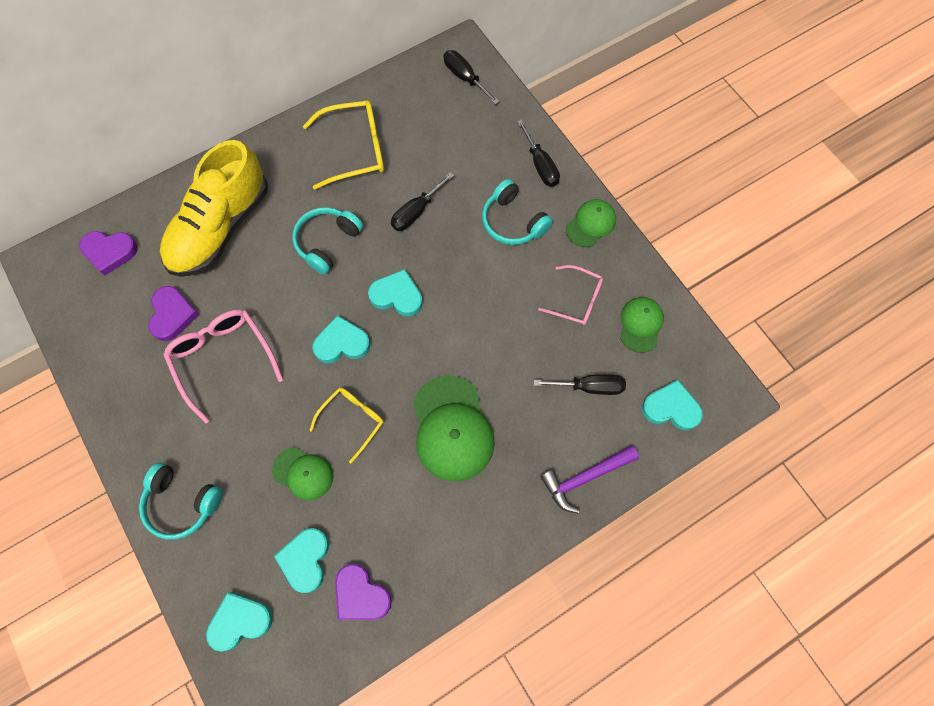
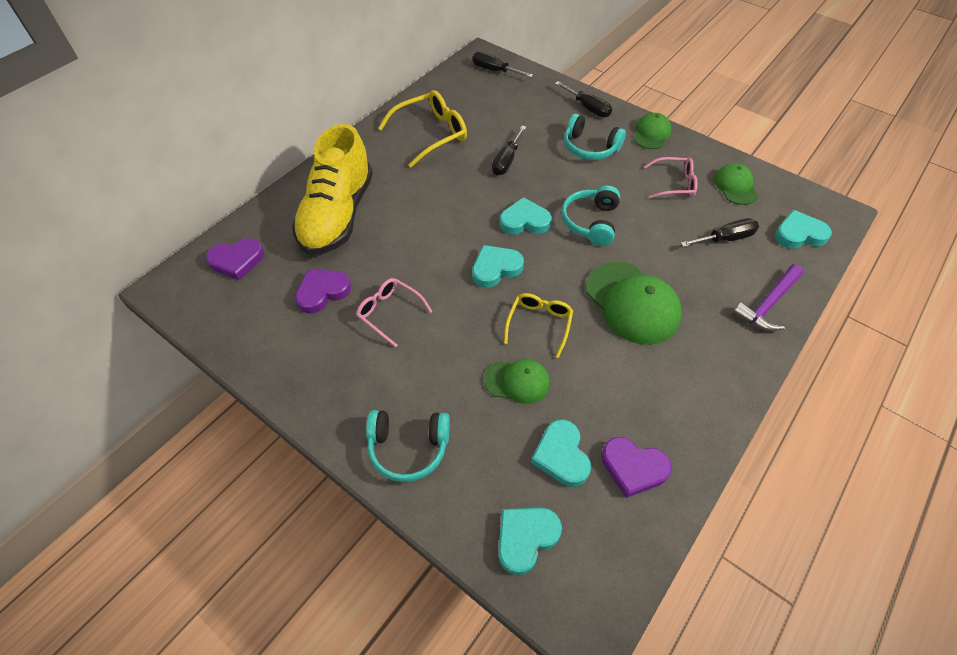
camera: 20 degrees left, 15 degrees down
(172, 315) = (322, 292): purple heart -> purple heart turned 105 degrees counterclockwise
(223, 359) = (389, 312): pink glasses -> pink glasses, size x0.63
(327, 242) = (441, 200): turquoise headphones -> turquoise headphones (590, 222)

